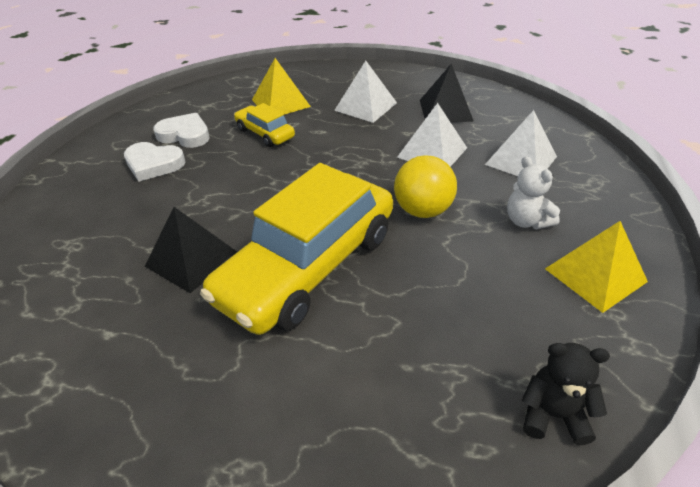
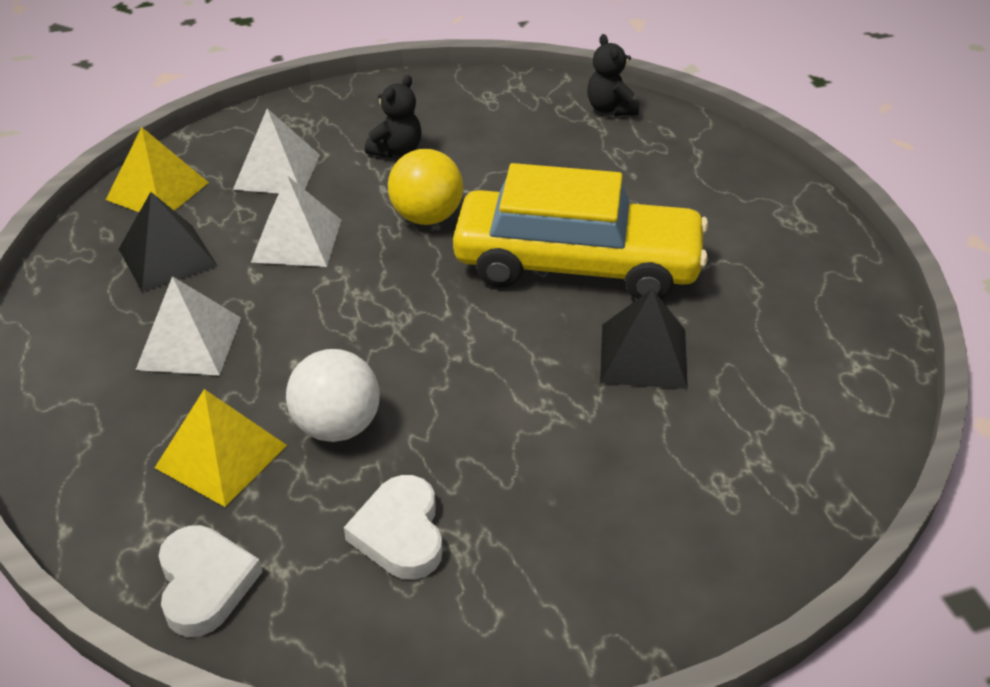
camera: 120 degrees left, 0 degrees up
(154, 164) = (507, 517): white heart -> white heart (205, 583)
(265, 133) = (337, 426): yellow car -> white ball
(526, 221) = (396, 150): white teddy bear -> black teddy bear
(595, 275) = (449, 107): yellow pyramid -> yellow pyramid (157, 191)

